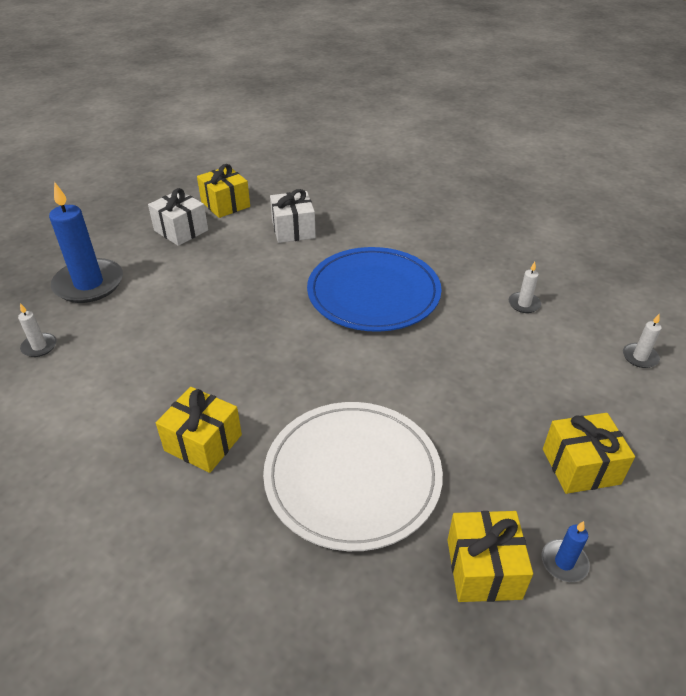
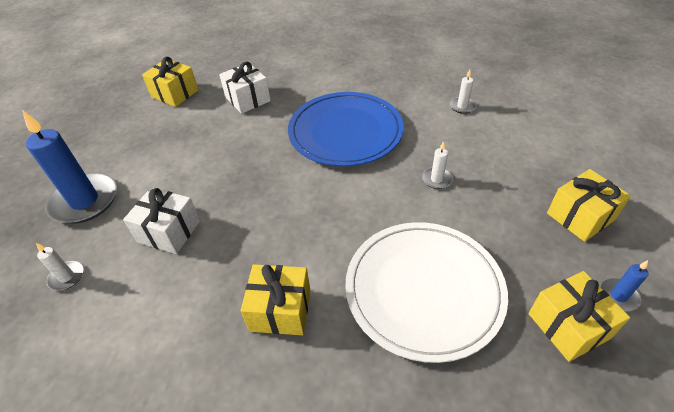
camera: 20 degrees left, 5 degrees up
(181, 230) = (147, 127): white gift -> white gift (169, 231)
(640, 357) = (564, 121): white candle -> white candle (436, 179)

